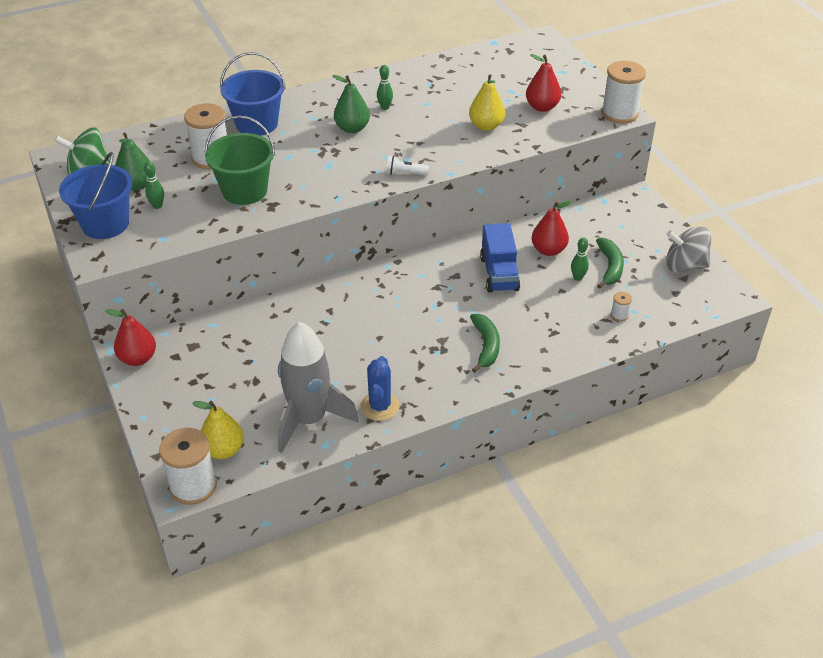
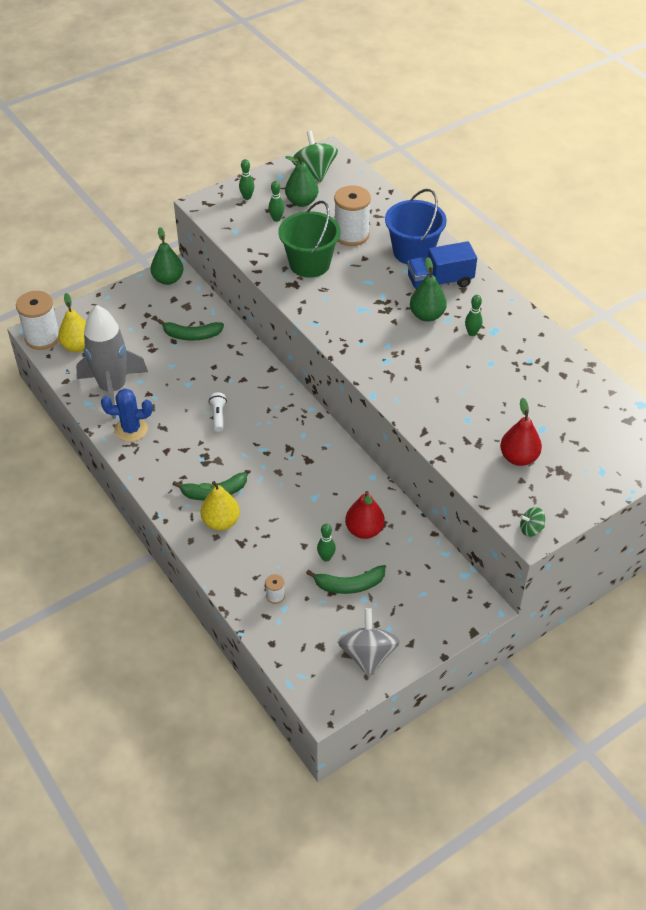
camera: 80 degrees right, 5 degrees up
(105, 224) = (247, 197): blue bucket -> green bowling pin
(138, 358) = (168, 279): red pear -> green pear
(245, 345) = (191, 335): none -> green banana
(405, 173) = (363, 362): white flashlight -> white flashlight (218, 416)
(486, 126) = (465, 414): yellow pear -> yellow pear (221, 522)
(499, 273) = (318, 493): blue truck -> blue truck (440, 282)
(619, 113) = (531, 529): white spool -> green spinning top

